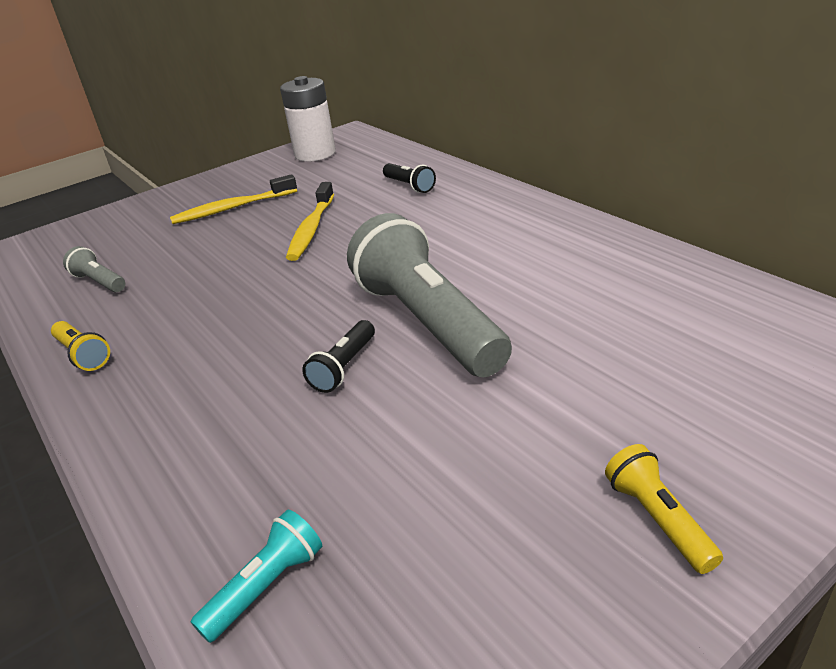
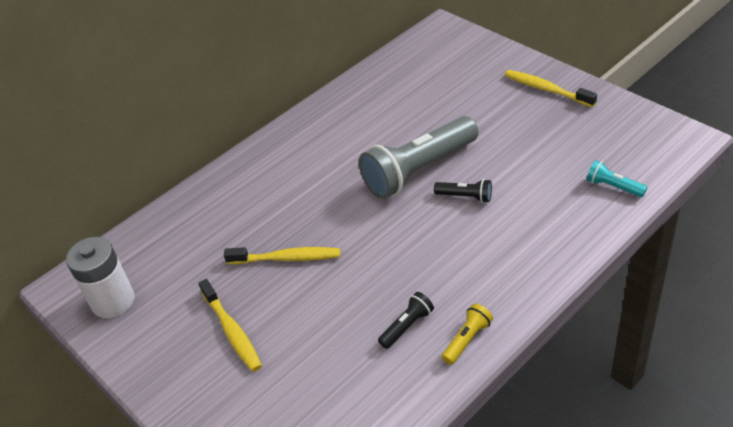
camera: 95 degrees left, 10 degrees up
(99, 282) = (363, 382): grey flashlight -> none
(409, 186) = (218, 213): black flashlight -> black flashlight (407, 326)
(658, 519) = (546, 89): yellow flashlight -> yellow toothbrush

